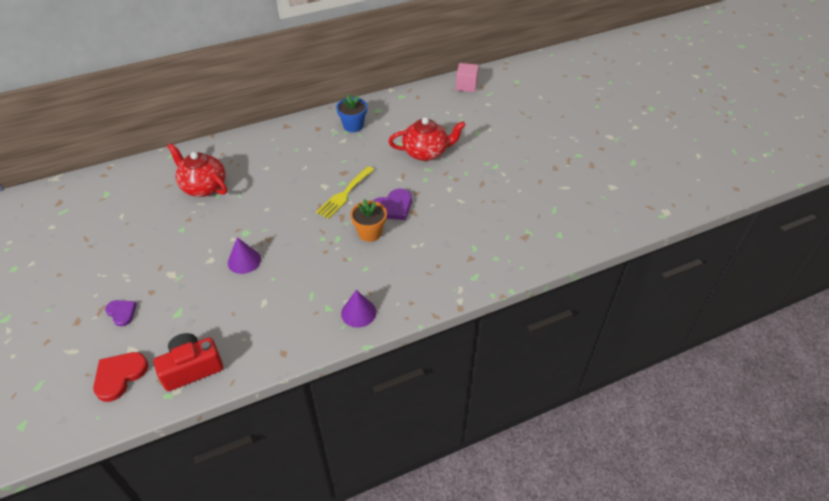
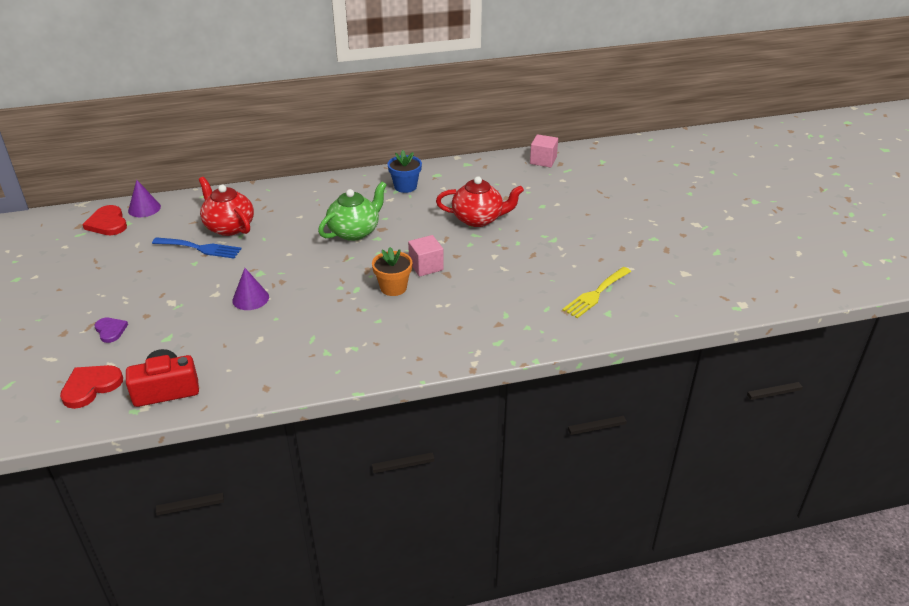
camera: 10 degrees right, 10 degrees down
(86, 196) = (107, 223): none -> red heart
(183, 213) = (200, 248): none -> blue fork
(320, 178) = (354, 231): none -> green teapot
(344, 194) = (376, 249): yellow fork -> yellow fork (596, 294)
(358, 312) = (358, 360): purple cone -> purple cone (144, 208)
(393, 207) = (426, 266): purple heart -> pink cube

